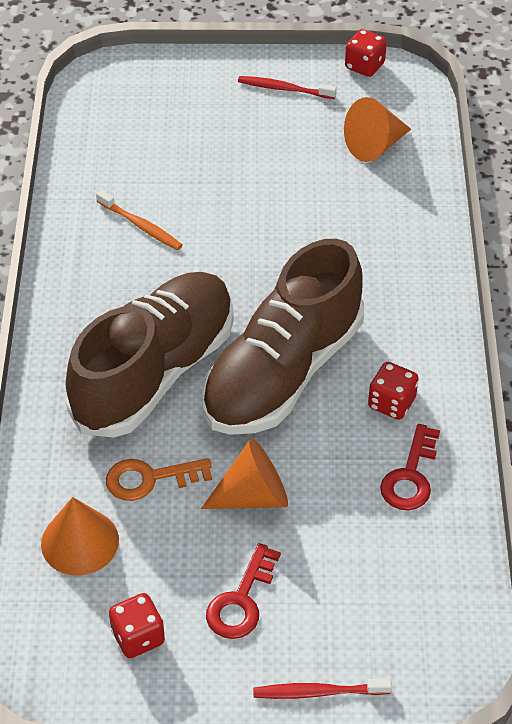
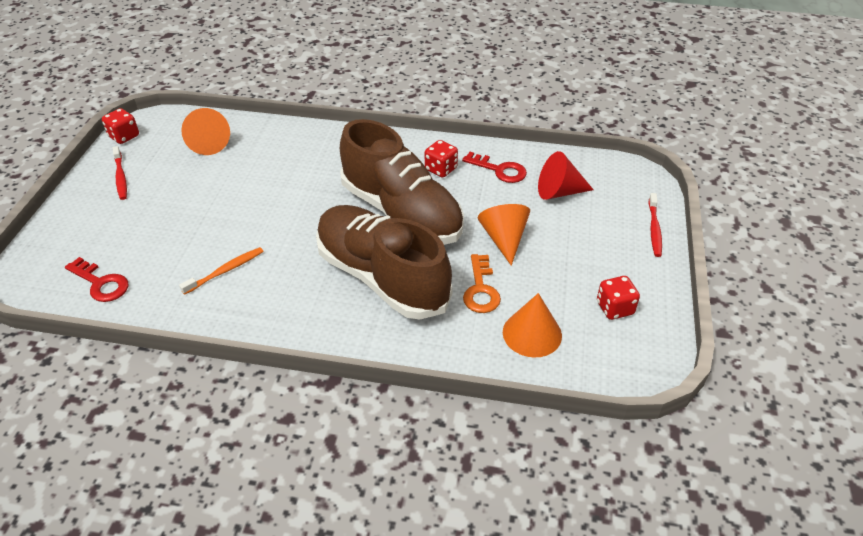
camera: 80 degrees left, 5 degrees down
(241, 600) = (587, 254): red key -> red key (100, 283)
(284, 89) = (121, 177): red toothbrush -> red toothbrush turned 45 degrees counterclockwise
(377, 558) = (559, 192): none -> red cone

